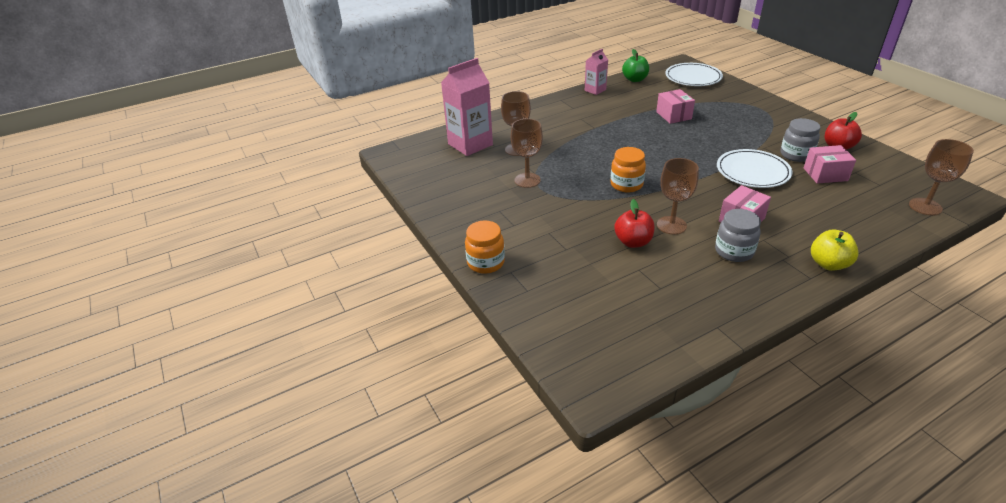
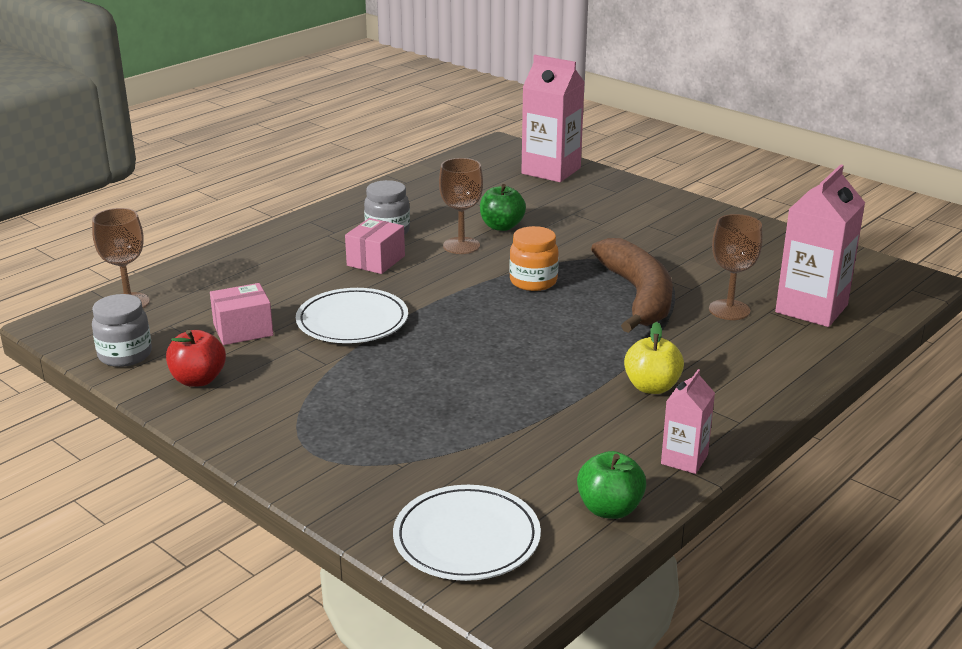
camera: 160 degrees right, 10 degrees down
(486, 263) = (648, 194): orange jar -> none
(527, 180) = (674, 271): brown goblet -> none
(556, 318) = (551, 171): none -> pink carton
(563, 165) = (638, 296): none -> brown banana
(633, 242) = (501, 226): red apple -> green apple
(673, 115) = (492, 410): pink box -> none
(796, 155) = (276, 356): grey jar -> grey jar (125, 355)
(828, 264) = (286, 233): yellow apple -> yellow apple (652, 387)

